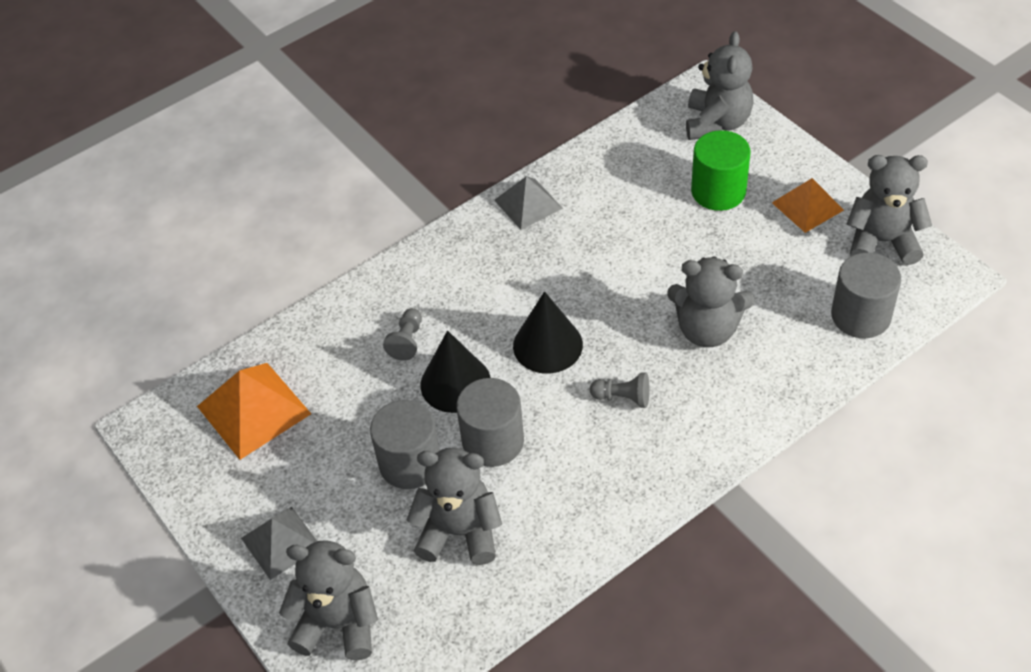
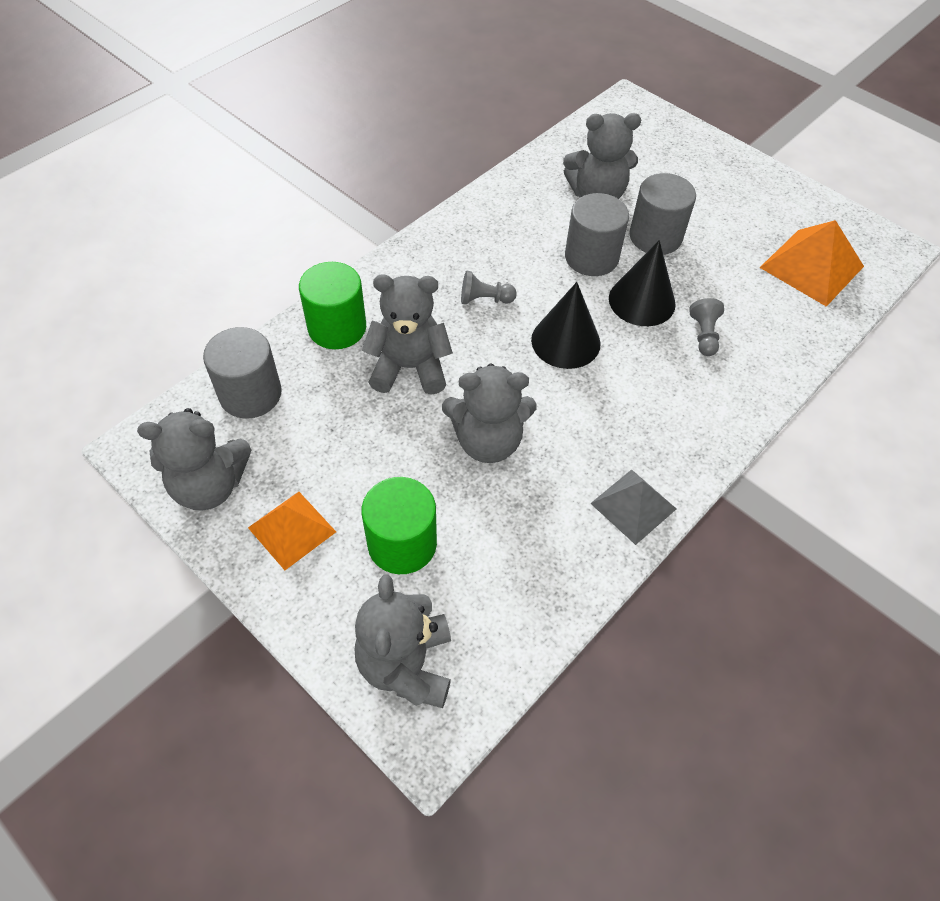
camera: 165 degrees right, 5 degrees up
(281, 542) = (730, 180): grey pyramid -> none
(338, 624) = (662, 140): grey teddy bear -> grey teddy bear (488, 441)
(781, 377) = (337, 327): none -> green cylinder

